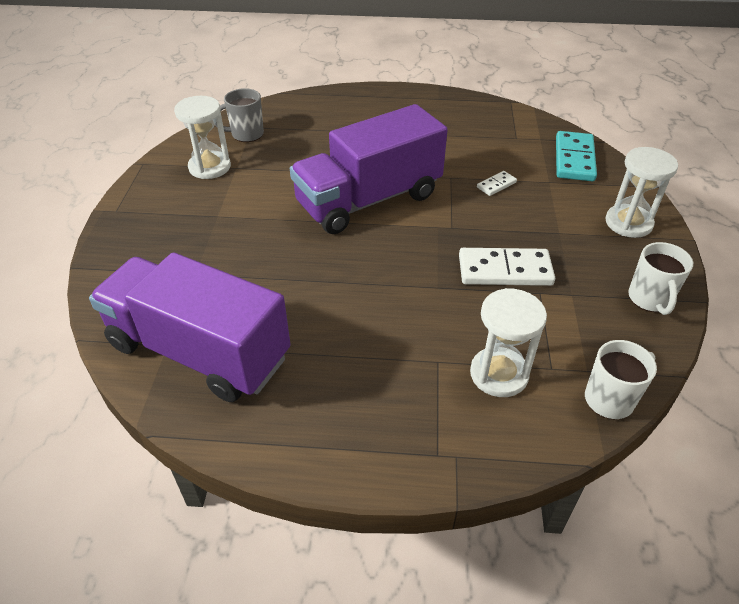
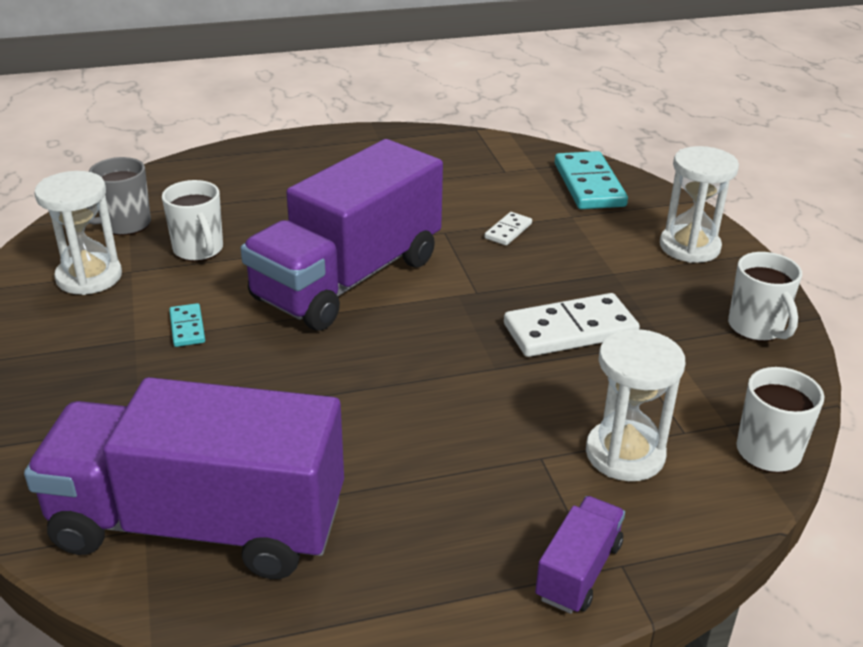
camera: 20 degrees left, 10 degrees down
(252, 214) = (187, 327): none -> turquoise domino
(283, 161) = (199, 250): none -> white mug
(423, 452) = (578, 571): none -> purple truck

